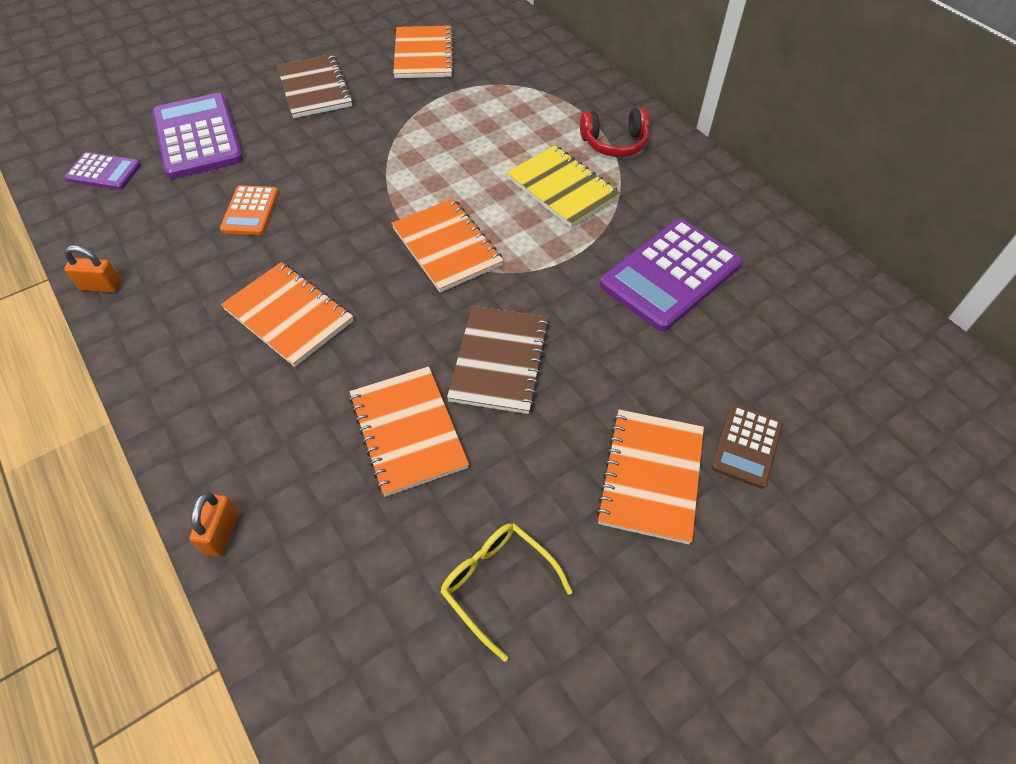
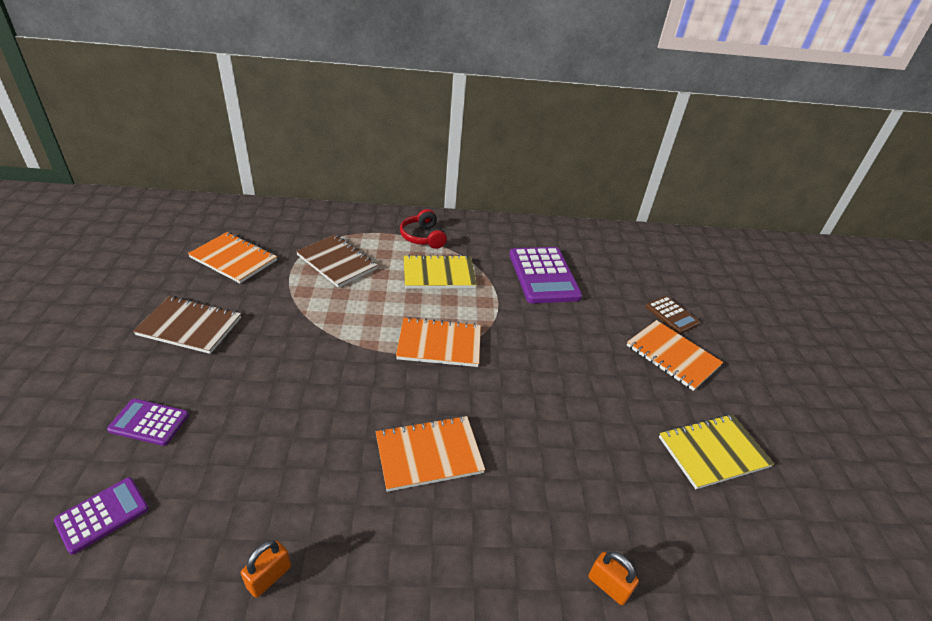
camera: 60 degrees left, 15 degrees down
(198, 137) = (149, 422): purple calculator -> purple calculator, size x0.54
(250, 211) = (289, 428): orange calculator -> none
(408, 431) = (581, 439): orange notebook -> none
(497, 584) = (713, 452): yellow glasses -> yellow notebook
(499, 361) = (554, 370): brown notebook -> brown notebook (337, 262)
(614, 143) = (423, 237): red headphones -> red headphones turned 135 degrees clockwise

